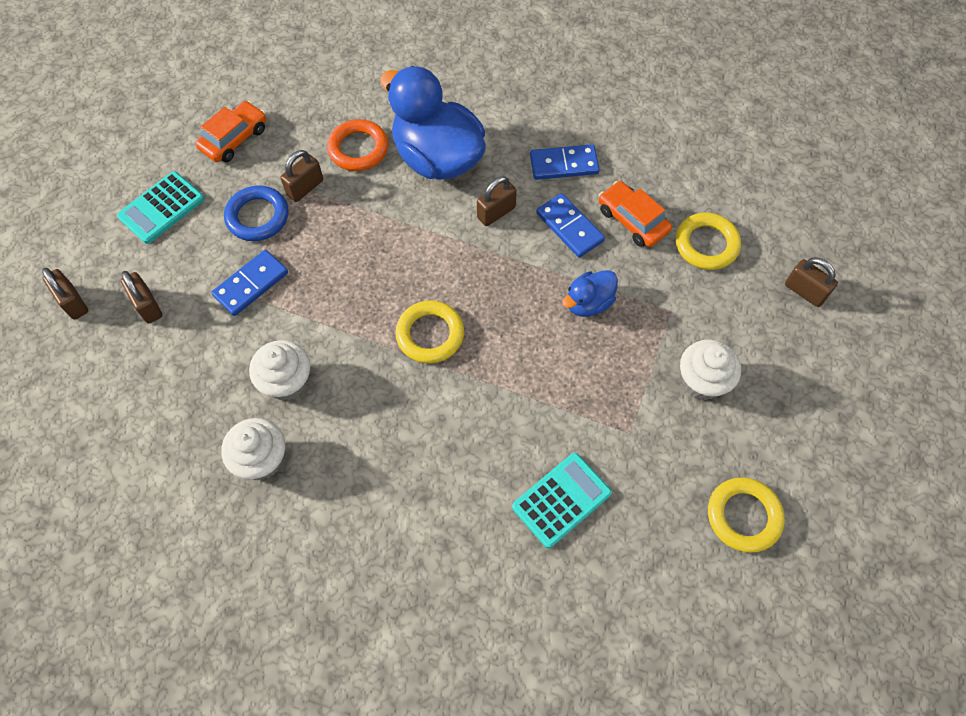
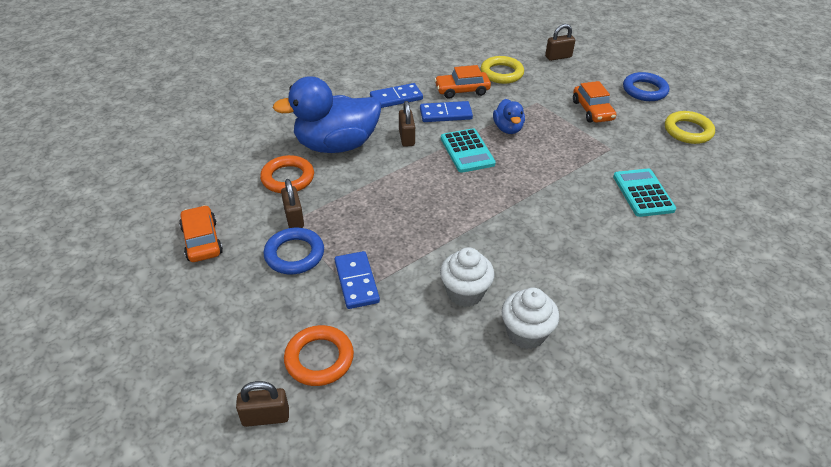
camera: 60 degrees left, 20 degrees down
(148, 306) = (319, 358): brown padlock -> orange ring
(161, 208) = (224, 313): turquoise calculator -> turquoise calculator (467, 151)
(430, 334) = (479, 203): yellow ring -> none
(564, 164) = (396, 98): blue domino -> blue domino turned 45 degrees clockwise
(702, 381) = (592, 110): white cupcake -> orange car
(806, 429) = (644, 90): none -> blue ring

